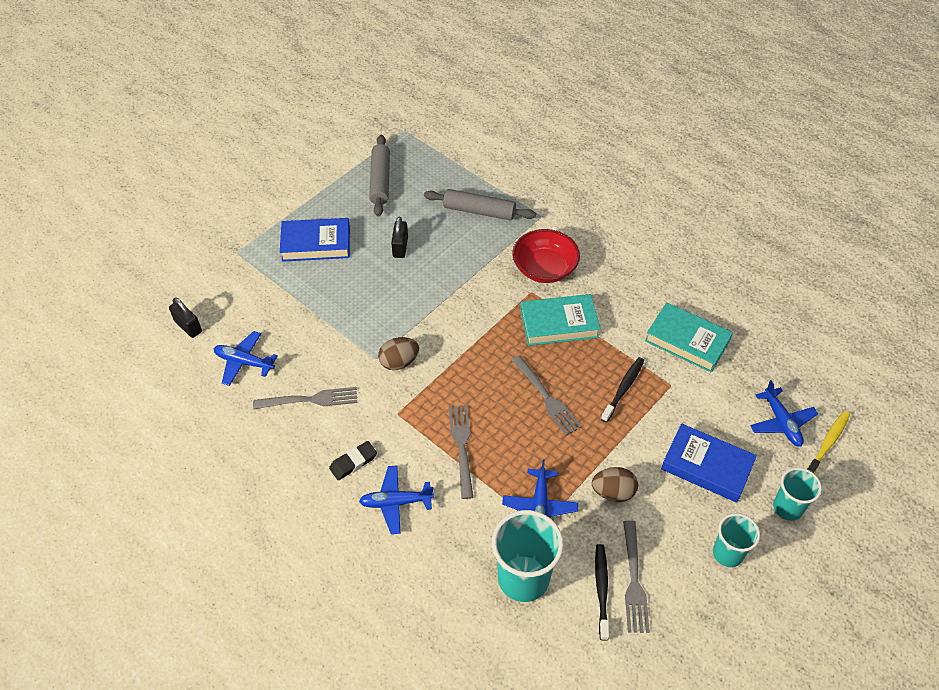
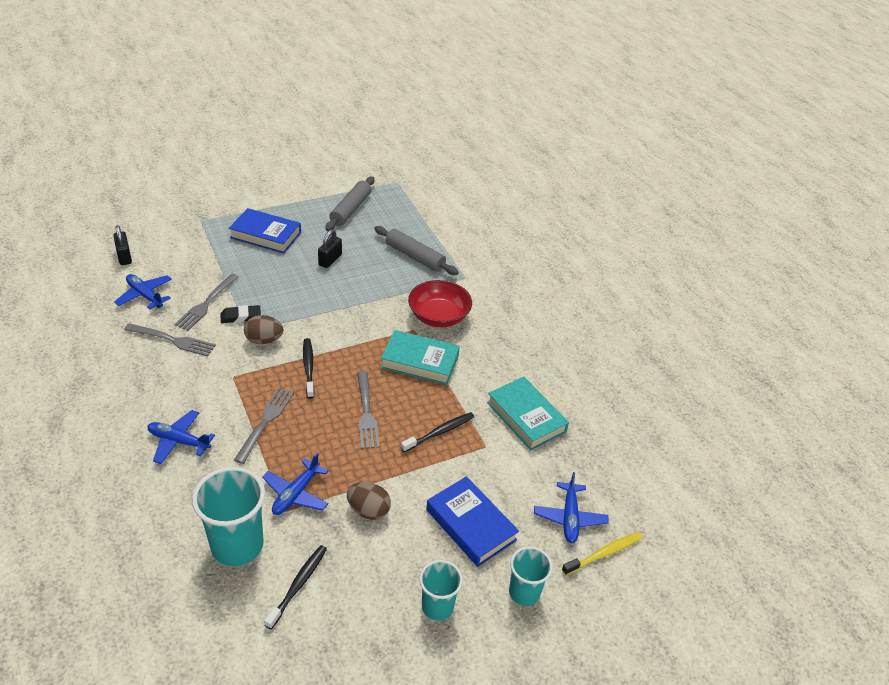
camera: 20 degrees right, 10 degrees down
(353, 462) = (169, 398): black eraser -> black eraser (240, 317)
(461, 373) = (308, 367): none -> black toothbrush
(634, 581) = (333, 591): grey fork -> grey fork (206, 304)

